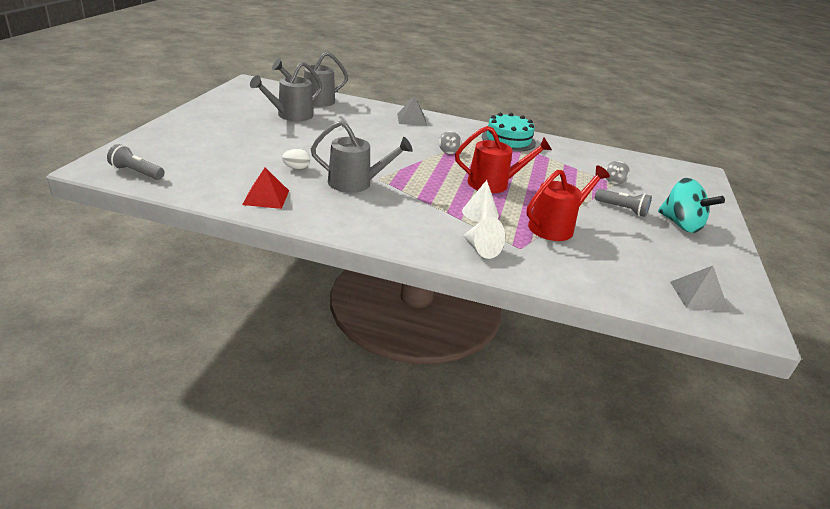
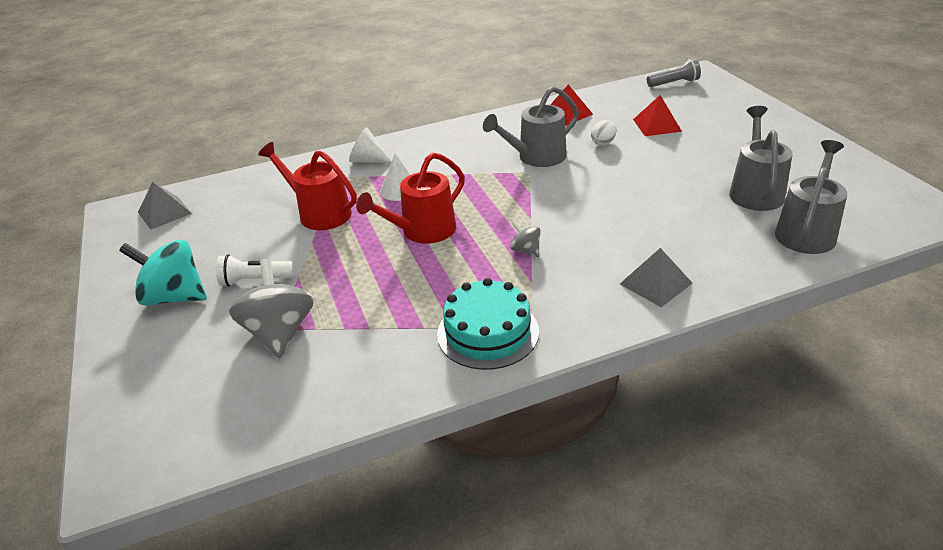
camera: 150 degrees right, 5 degrees up
(238, 158) = (656, 125): none -> red pyramid
(555, 227) = (320, 213): red watering can -> red watering can turned 105 degrees clockwise
(614, 181) = (280, 333): grey spinning top -> grey spinning top, size x2.05
(622, 209) = (255, 280): grey flashlight -> white flashlight

